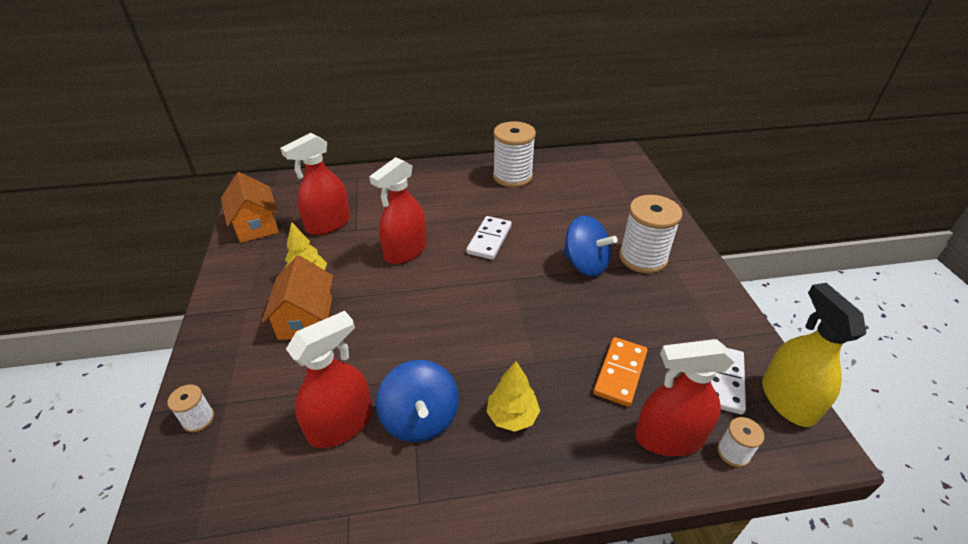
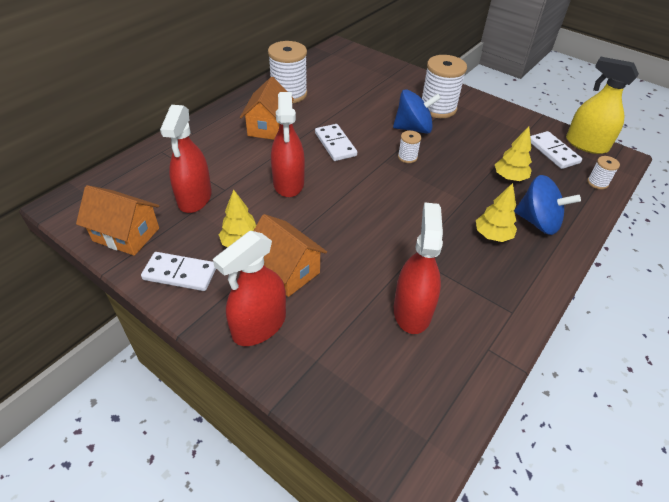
camera: 45 degrees left, 5 degrees up
(198, 419) = (314, 384): white spool -> white spool (407, 157)
(245, 273) = (180, 273): none -> white domino
(420, 418) = (450, 272): blue spinning top -> blue spinning top (538, 222)
(456, 196) = (268, 127): none -> orange house
(620, 373) = (509, 178): orange domino -> yellow tree
(669, 437) = (567, 194): red spray bottle -> red spray bottle (259, 325)

